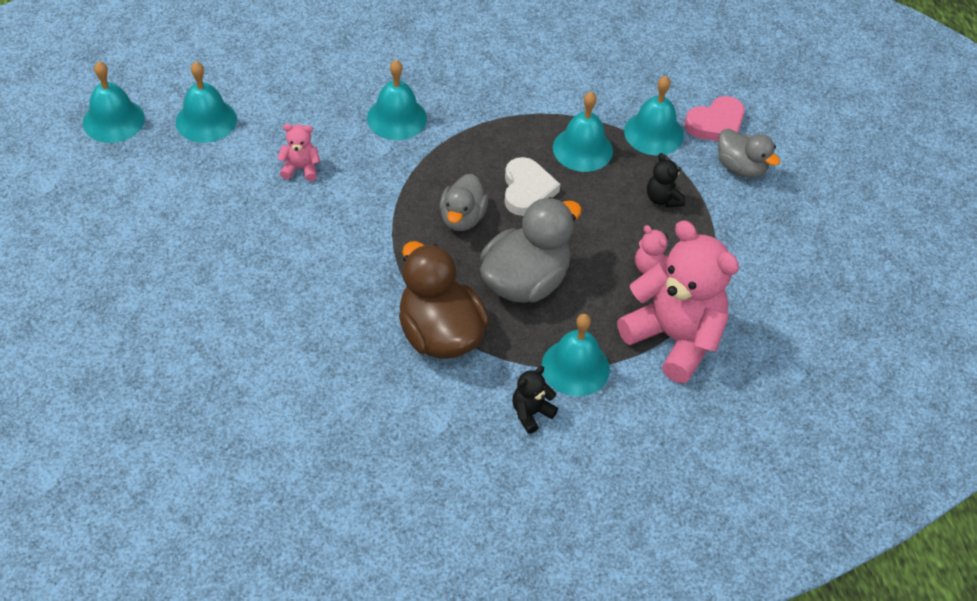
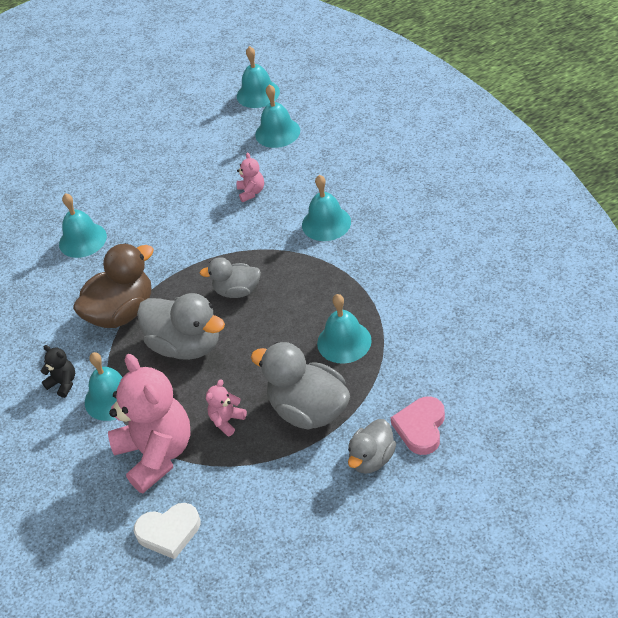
camera: 85 degrees right, 5 degrees down
(527, 190) = (282, 320): white heart -> white heart (169, 532)
(653, 133) = (386, 384): turquoise bell -> turquoise bell (82, 240)
(663, 199) = (308, 410): black teddy bear -> grey duck
(674, 338) = (156, 454): pink teddy bear -> pink teddy bear turned 60 degrees counterclockwise
(716, 124) = (421, 427): pink heart -> pink heart turned 60 degrees clockwise

